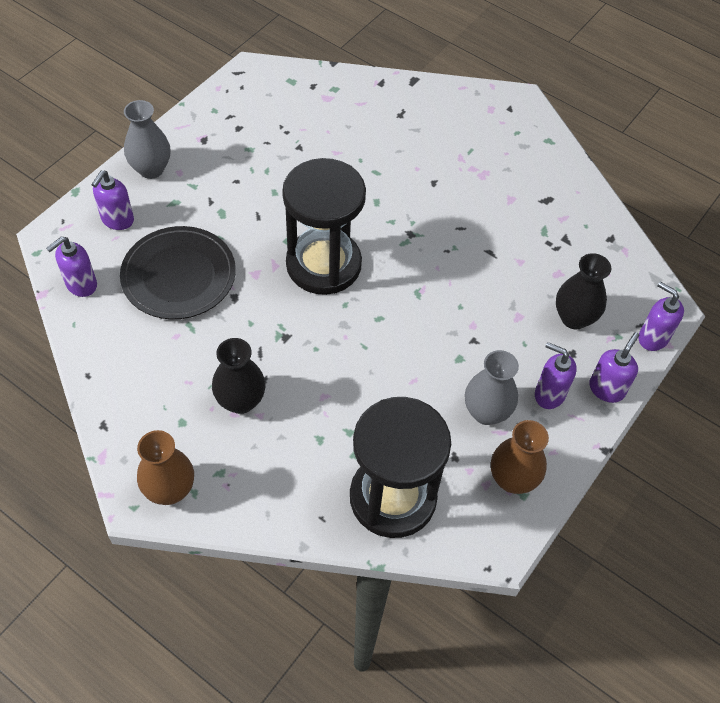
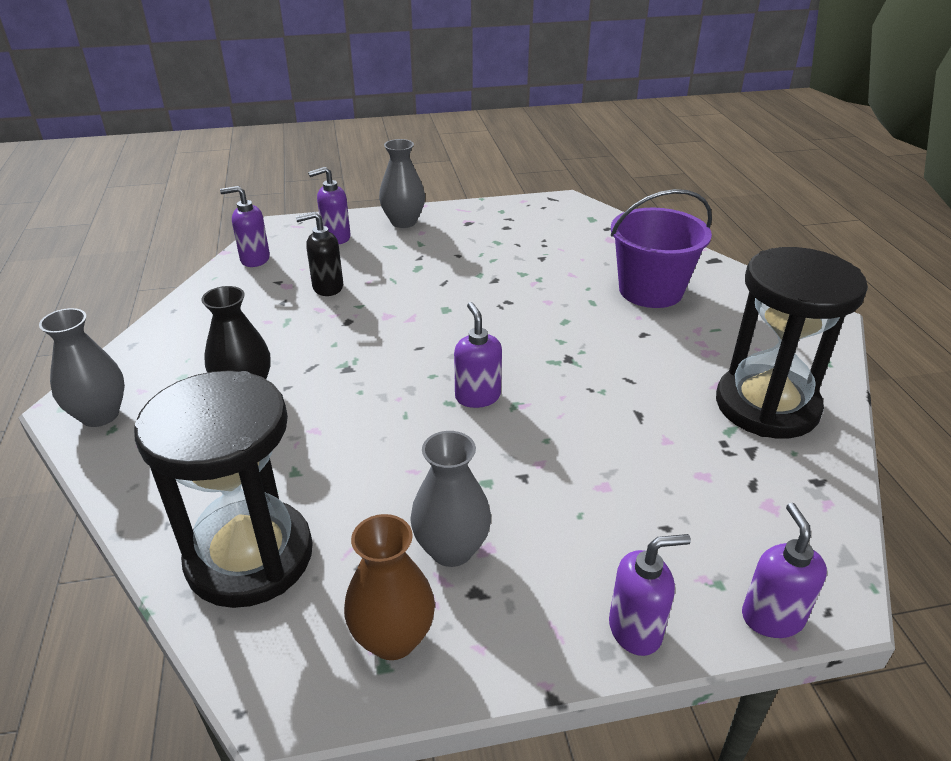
camera: 45 degrees right, 20 degrees down
(170, 490) = (100, 415): brown vase -> grey vase
(179, 276) = (327, 287): black plate -> black soap dispenser
(323, 264) = (453, 338): black hourglass -> black hourglass (766, 406)
(402, 137) = (650, 291): none -> purple bucket
(549, 394) = (549, 583): purple soap dispenser -> purple soap dispenser (477, 396)
(574, 318) = (675, 528): black vase -> none

